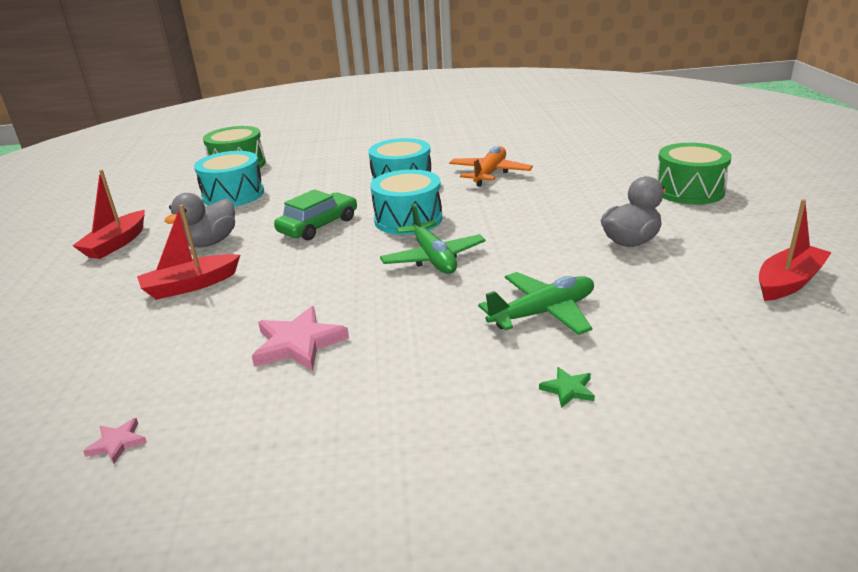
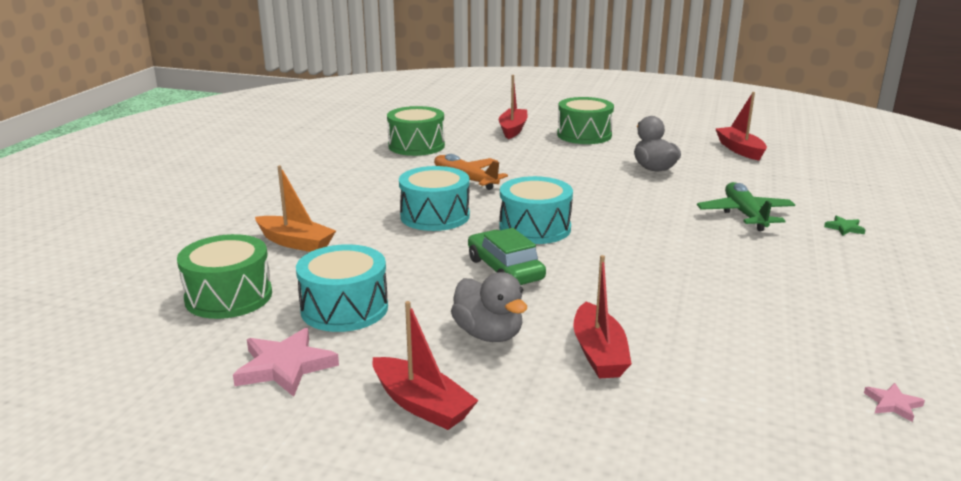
camera: 70 degrees left, 5 degrees down
(298, 344) = (752, 307): pink star -> pink star (285, 366)
(323, 158) = (295, 242): none -> orange boat
(433, 258) = (628, 232): green plane -> none
(549, 141) = (416, 146): none -> green drum
(651, 160) = (513, 129): none -> red boat

